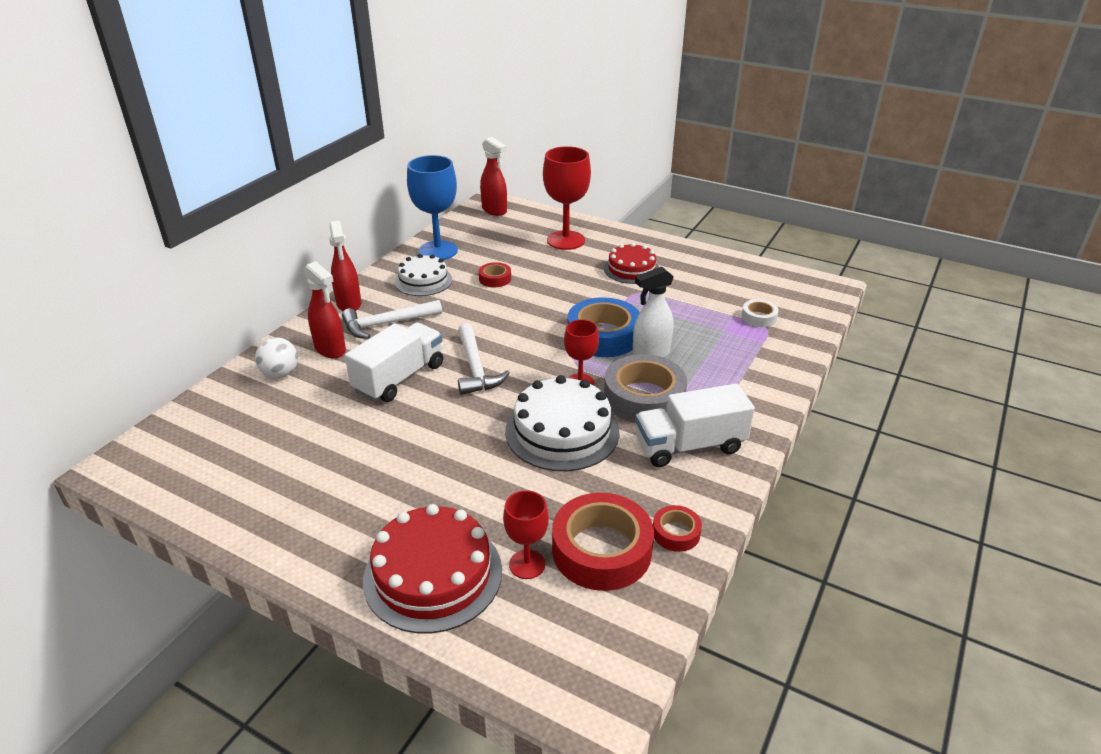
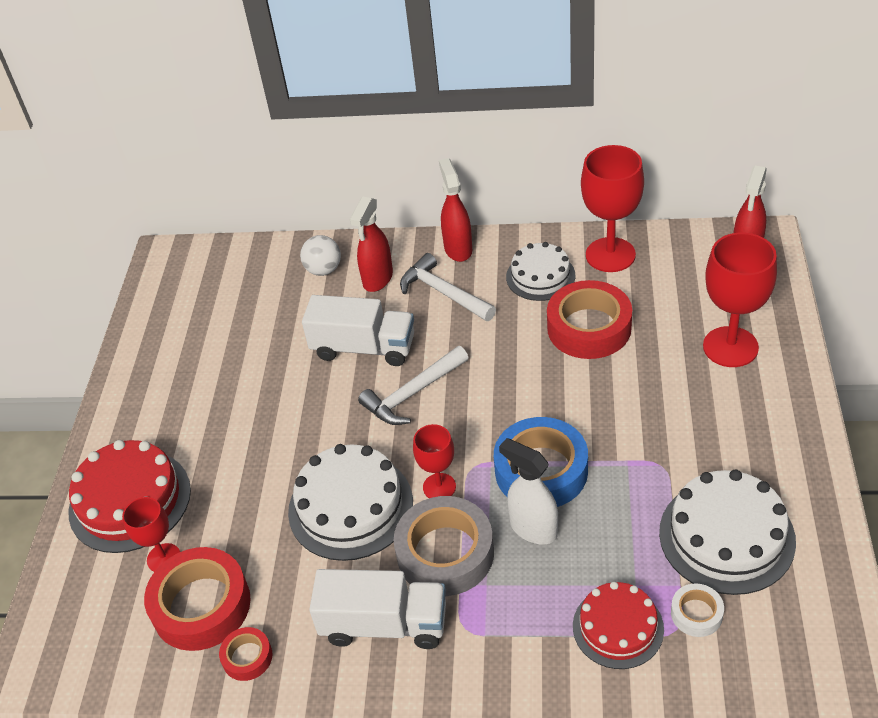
camera: 70 degrees right, 10 degrees up
(349, 304) = (458, 249): red spray bottle -> red spray bottle turned 120 degrees clockwise
(438, 251) = (610, 255): blue goblet -> red goblet
(495, 279) = (589, 328): red tape -> red tape, size x2.04
(631, 269) = (712, 438): red cake -> red cake (618, 627)
(689, 446) = (384, 624): white truck -> white truck turned 135 degrees clockwise
(709, 289) = (726, 536): none -> white cake

